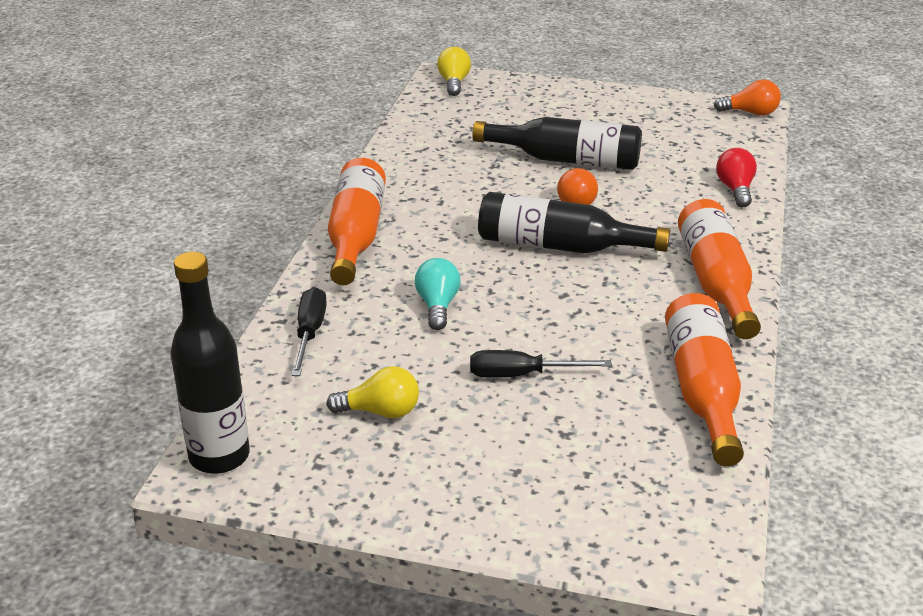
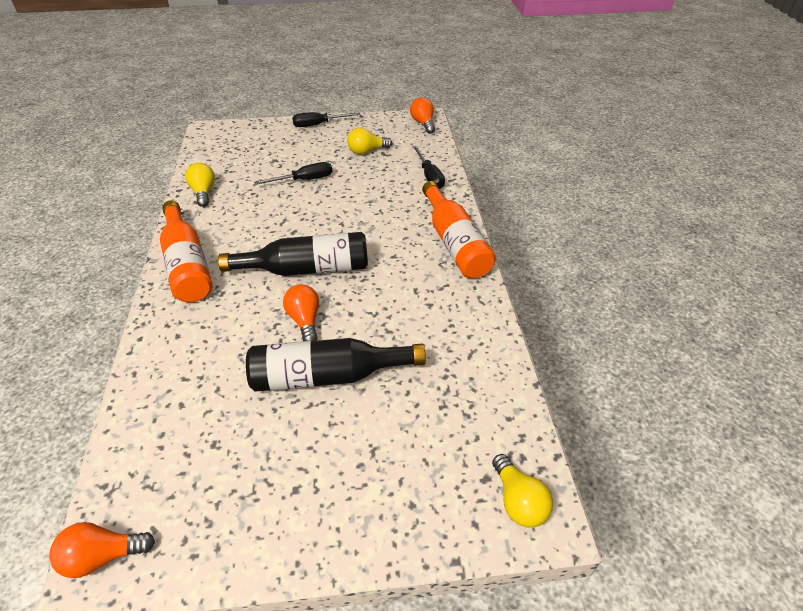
camera: 160 degrees right, 10 degrees up
(219, 456) = (423, 123): black bottle -> orange light bulb
(437, 306) = (369, 206): turquoise light bulb -> none
(443, 513) = (318, 125): none -> black screwdriver
(702, 390) = (203, 192): orange bottle -> yellow light bulb
(735, 189) = (154, 377): red light bulb -> none

